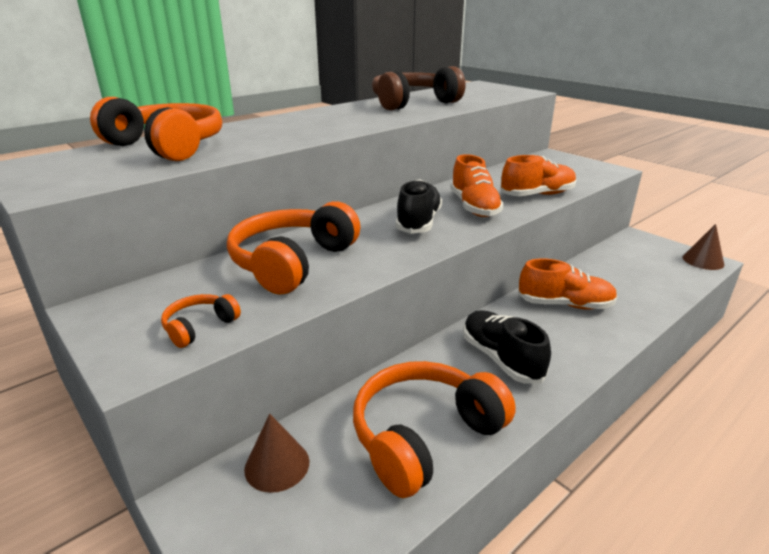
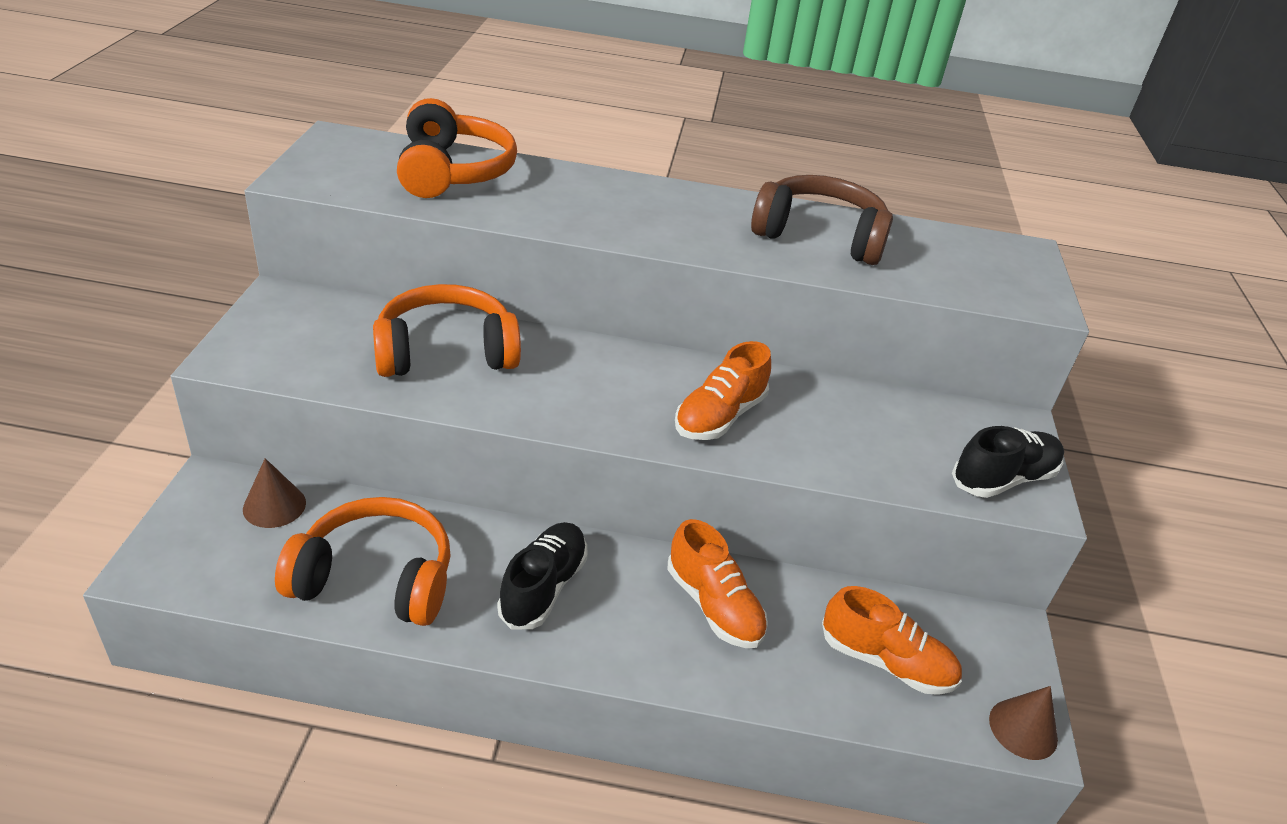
camera: 45 degrees right, 10 degrees up
(199, 327) = (297, 359): orange headphones -> none
(418, 222) = (624, 391): black shoe -> black shoe (1003, 479)
(537, 195) = (828, 456): orange shoe -> orange shoe (886, 661)

